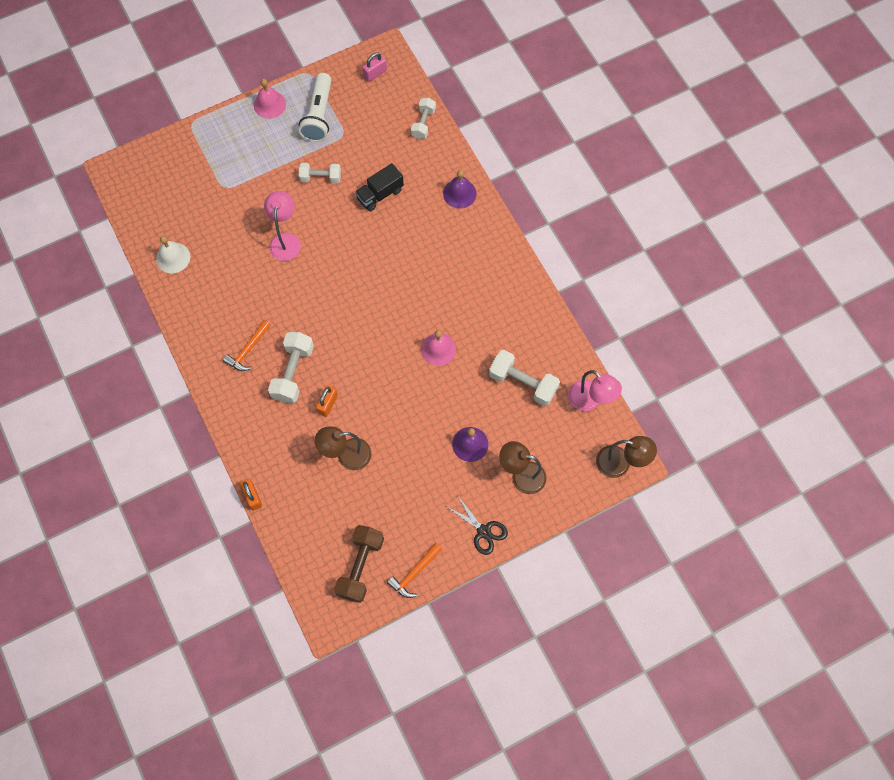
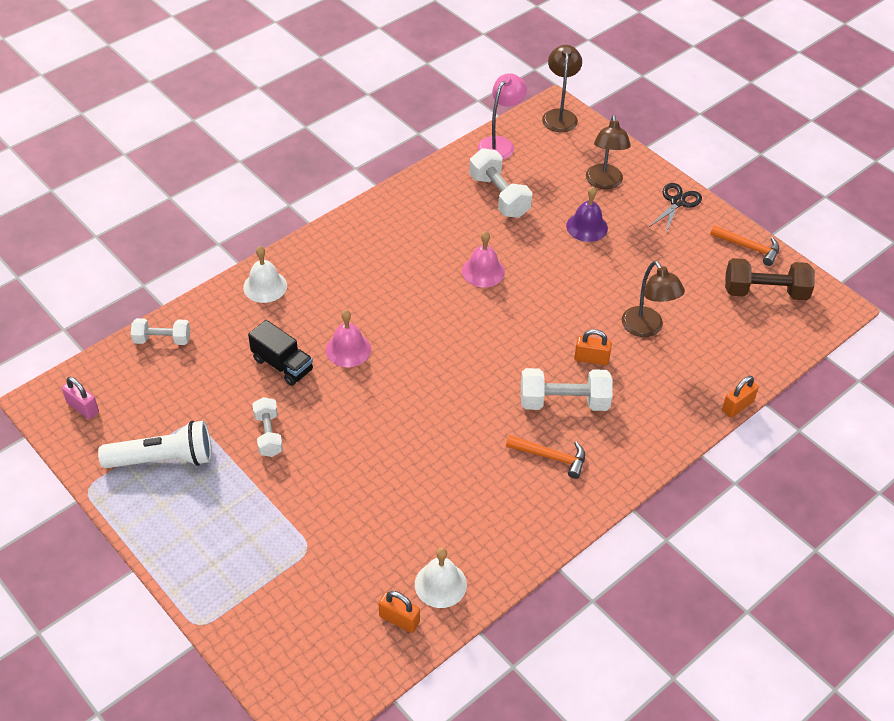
camera: 105 degrees left, 20 degrees down
(157, 229) = (399, 619): none -> orange padlock
(269, 104) = (151, 525): pink bell -> pink bell (348, 349)
(285, 240) = (377, 453): pink lamp -> none
(459, 193) = (265, 286): purple bell -> white bell
(523, 383) = (499, 196): white dumbbell -> white dumbbell turned 45 degrees counterclockwise

